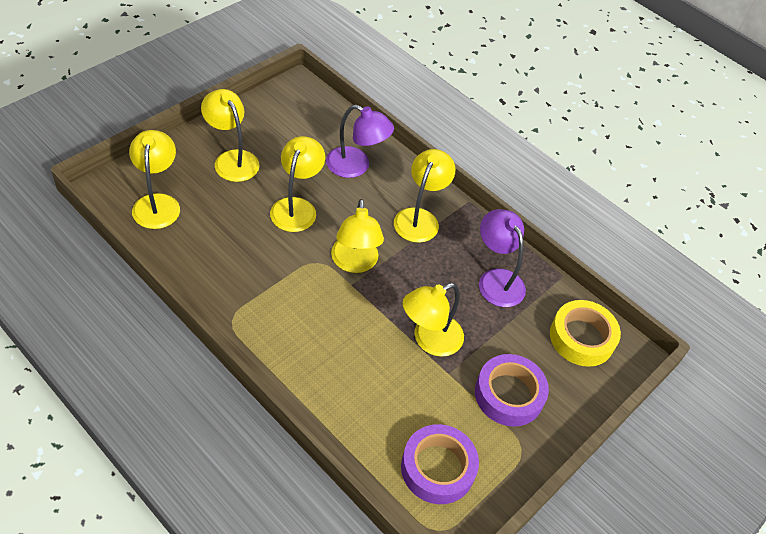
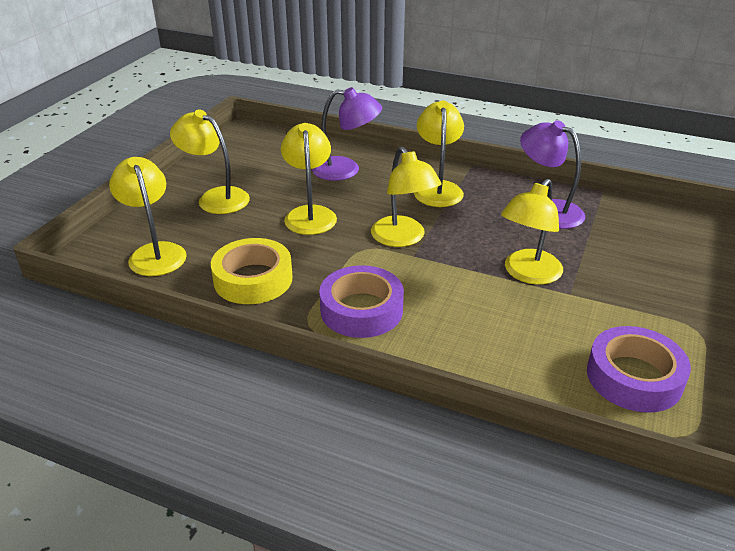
camera: 15 degrees left, 15 degrees down
(509, 394) = (642, 291): purple tape -> purple tape (361, 310)
(581, 338) = (663, 228): yellow tape -> yellow tape (253, 279)

